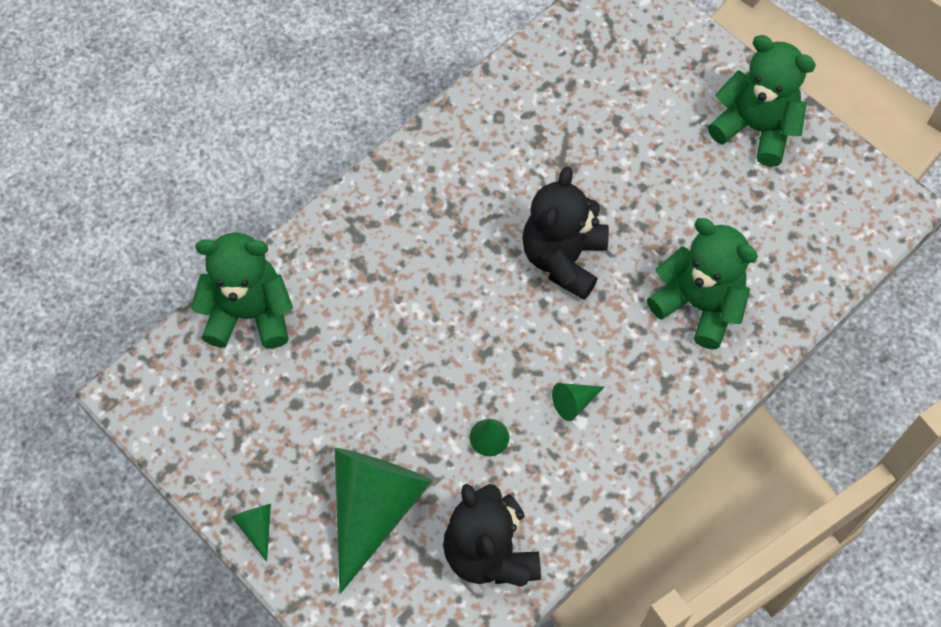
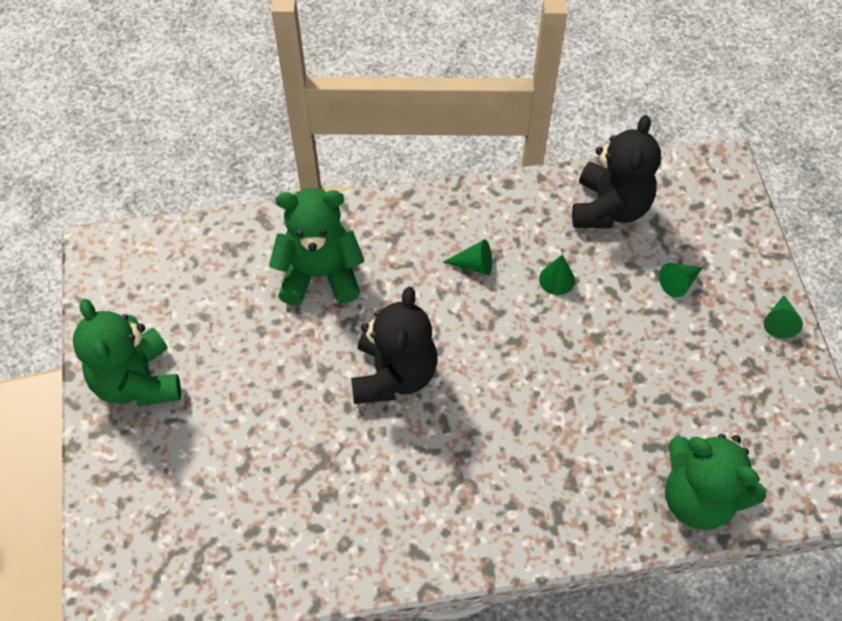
camera: 145 degrees left, 5 degrees down
(374, 508) = (678, 283): green cone -> green cone, size x0.40
(563, 258) = (394, 375): black teddy bear -> black teddy bear turned 45 degrees counterclockwise
(698, 304) = (320, 274): green teddy bear -> green teddy bear turned 105 degrees clockwise

